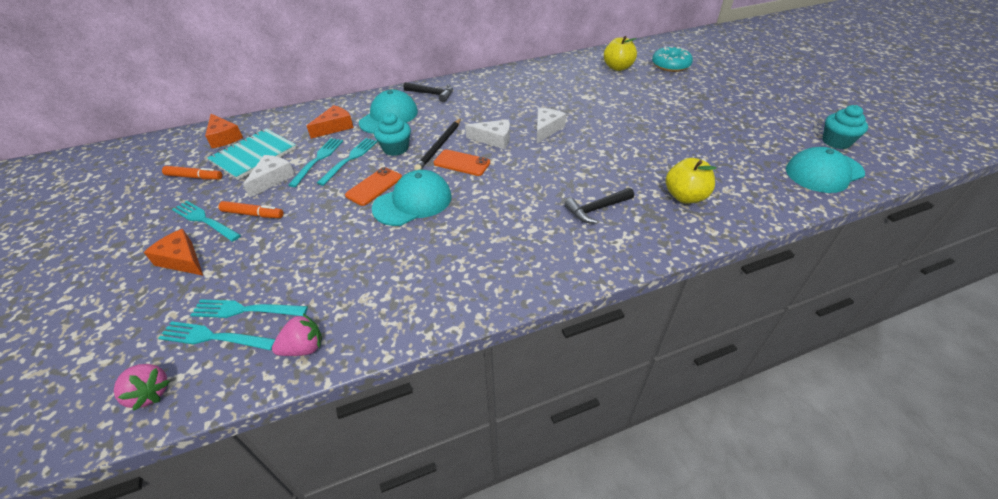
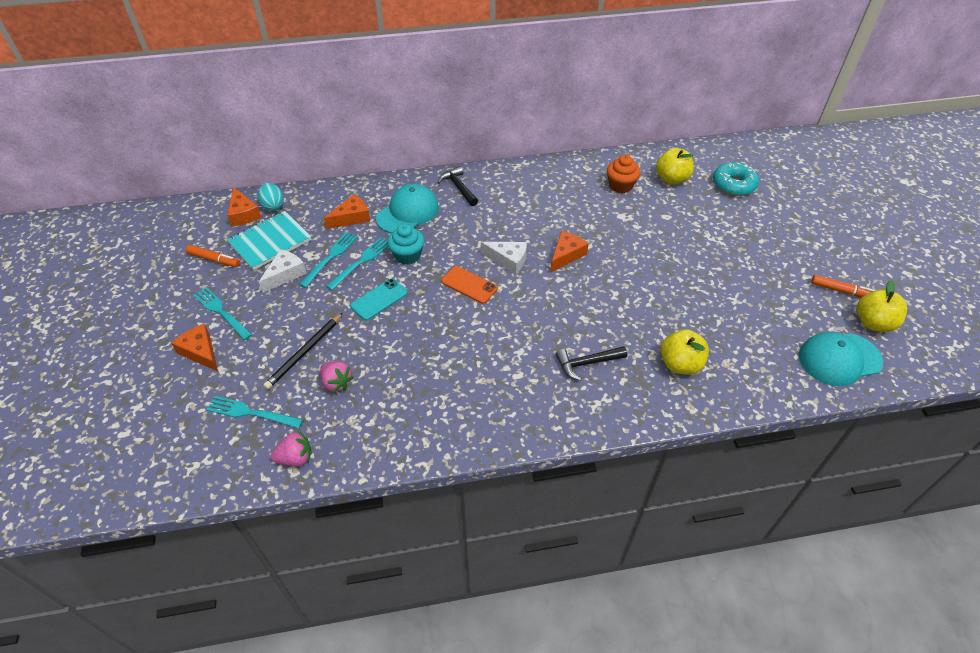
camera: 10 degrees right, 5 degrees up
(150, 393) = (173, 474): pink strawberry -> pink strawberry (337, 383)
(213, 337) = (224, 434): turquoise fork -> none
(253, 214) = (264, 312): orange marker -> orange marker (841, 291)
(254, 128) = (273, 206): none -> turquoise egg
(374, 186) = (379, 299): orange phone -> turquoise phone
(413, 202) = (412, 324): turquoise cap -> none
(432, 94) = (458, 187): black hammer -> black hammer turned 150 degrees counterclockwise
(439, 146) = (451, 260): black pencil -> black pencil (304, 352)
(546, 129) = (566, 255): white cheese -> orange cheese
(576, 76) = (620, 185): none -> orange cupcake
(836, 142) = (873, 323): turquoise cupcake -> yellow apple

